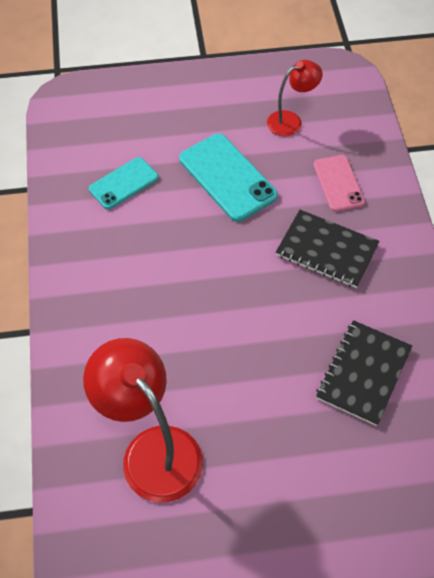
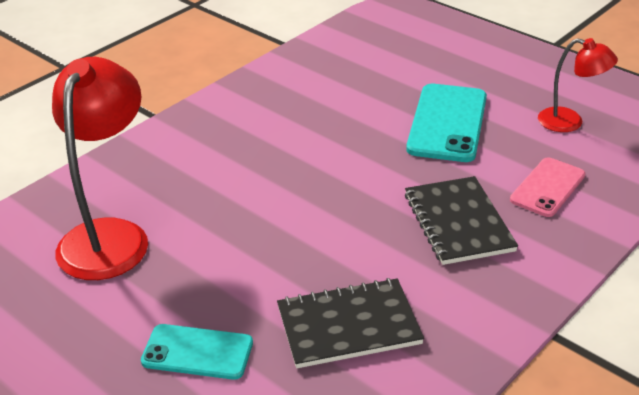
camera: 50 degrees right, 20 degrees down
(123, 183) = (356, 78): turquoise phone -> turquoise phone (197, 352)

